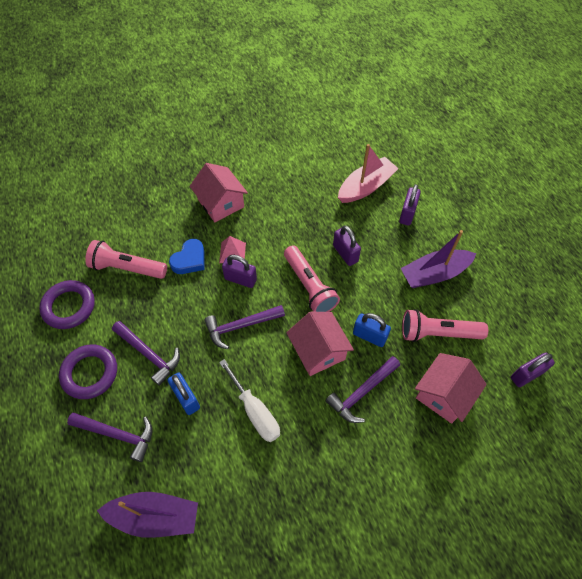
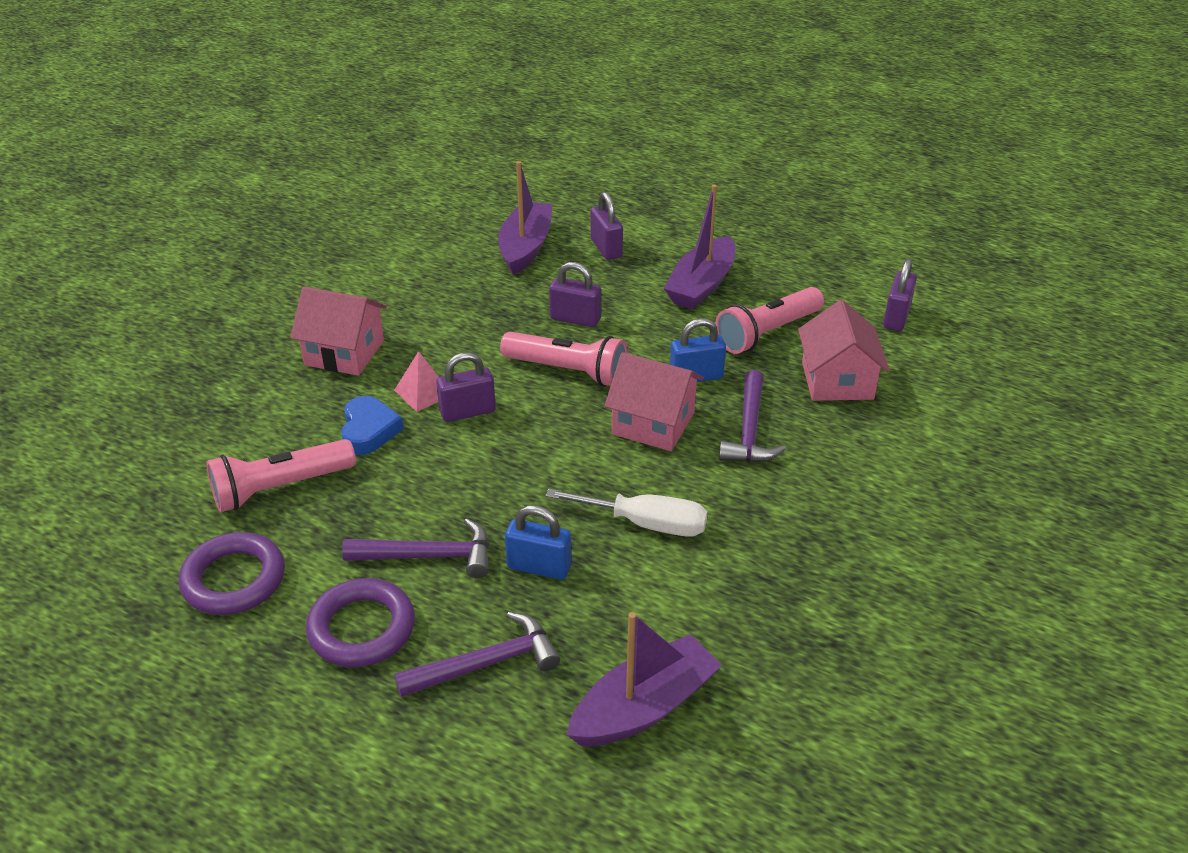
camera: 40 degrees left, 20 degrees down
(241, 326) = (525, 455): purple hammer -> none
(366, 187) = (525, 247): pink boat -> purple boat

